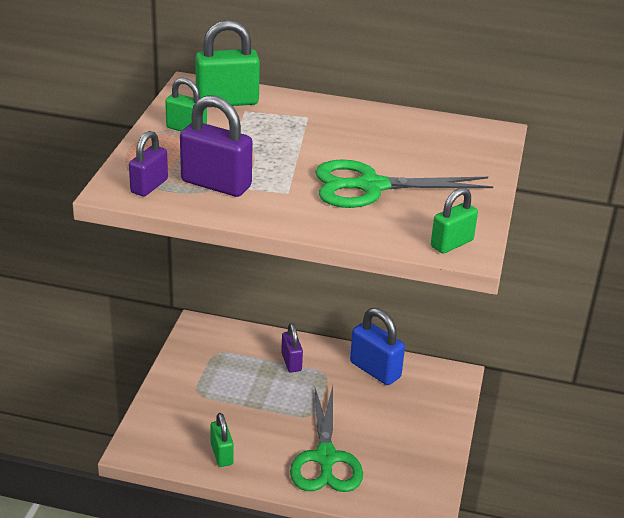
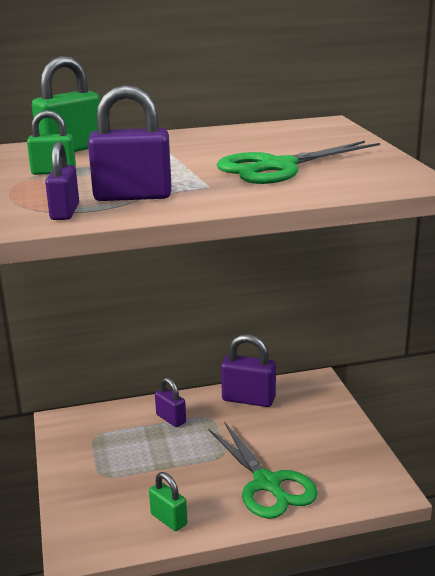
camera: 25 degrees left, 10 degrees down
(375, 370) = (248, 399): blue padlock -> purple padlock
(451, 243) = (399, 181): green padlock -> none

